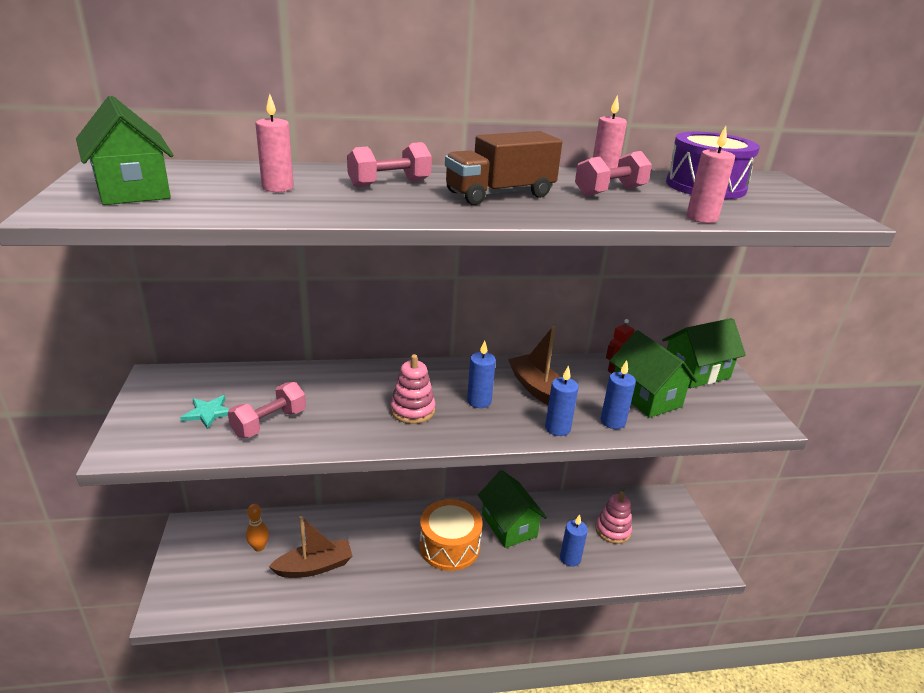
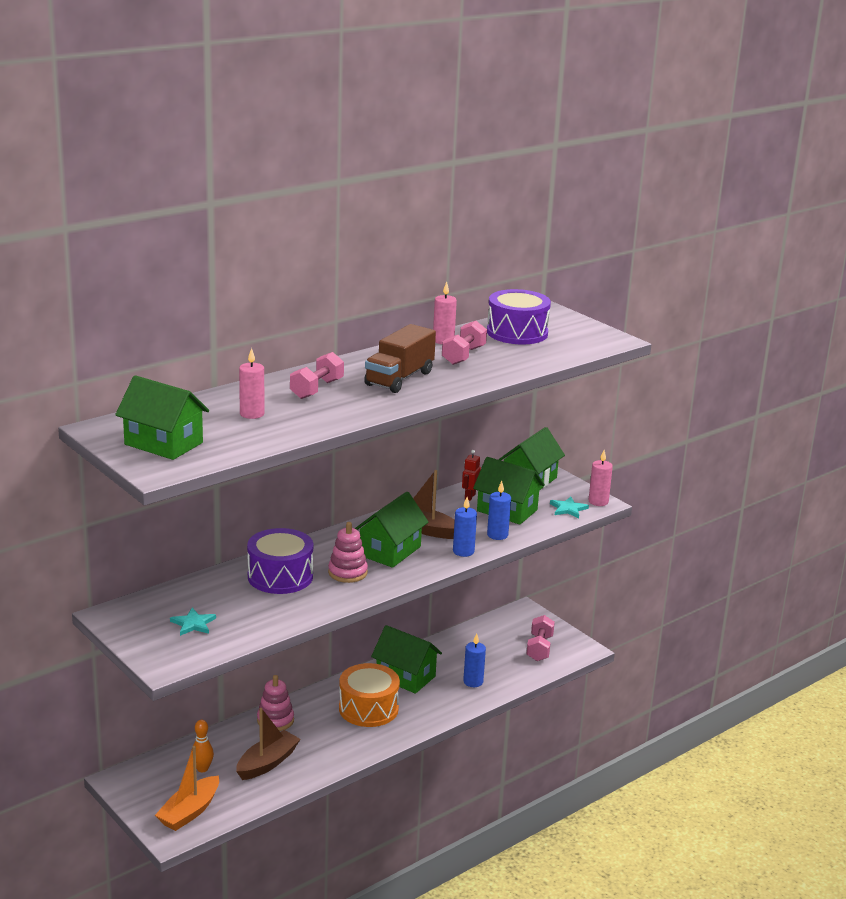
camera: 30 degrees left, 5 degrees down
(205, 590) = (189, 812): none -> orange boat
(269, 423) = (251, 615): pink dumbbell -> pink dumbbell (539, 648)
(344, 392) = (280, 576): none -> purple drum
(479, 401) = (390, 551): blue candle -> green house
(612, 530) = (492, 650): pink stacking toy -> pink stacking toy (275, 720)
(701, 218) = (538, 364): pink candle -> pink candle (598, 502)
(721, 417) = (568, 509): none -> turquoise star

